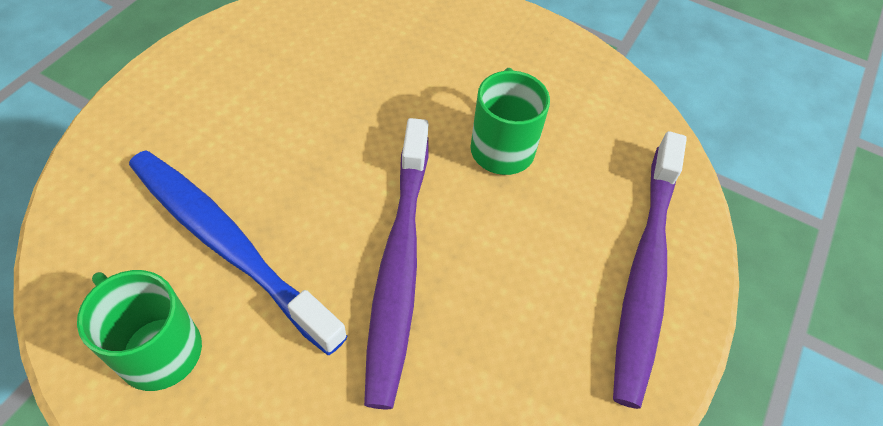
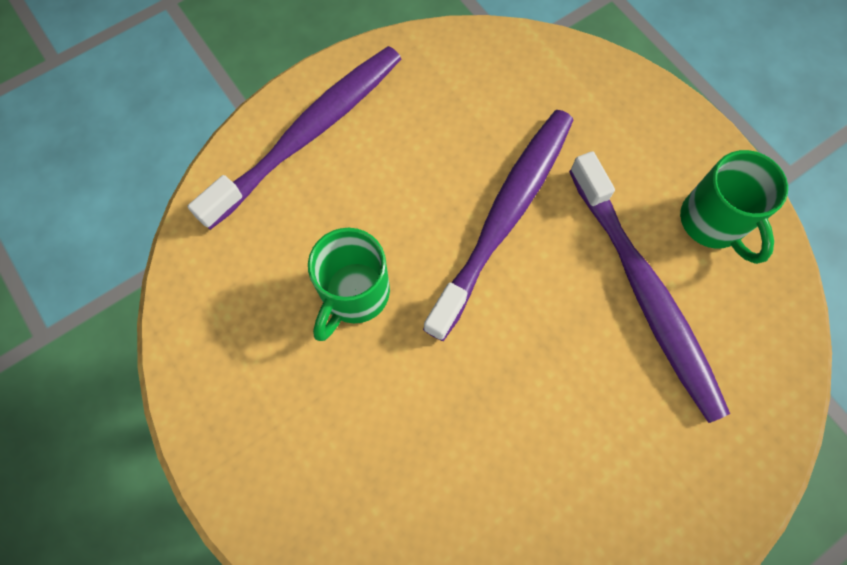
camera: 150 degrees left, 15 degrees up
(228, 244) = (644, 293): blue toothbrush -> purple toothbrush

